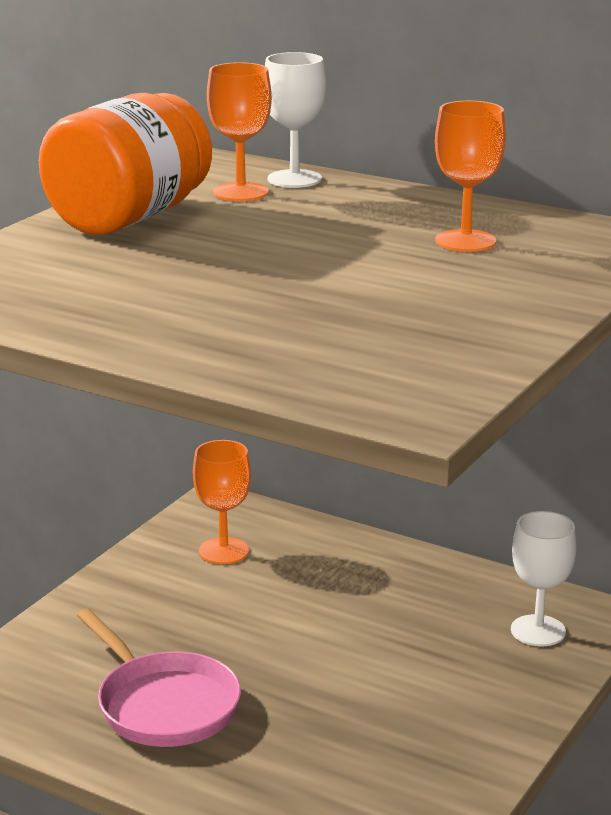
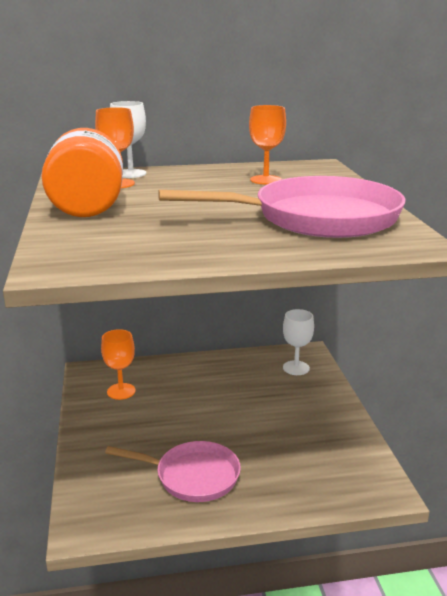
camera: 40 degrees left, 0 degrees up
(378, 325) = (317, 218): none -> pink pan

